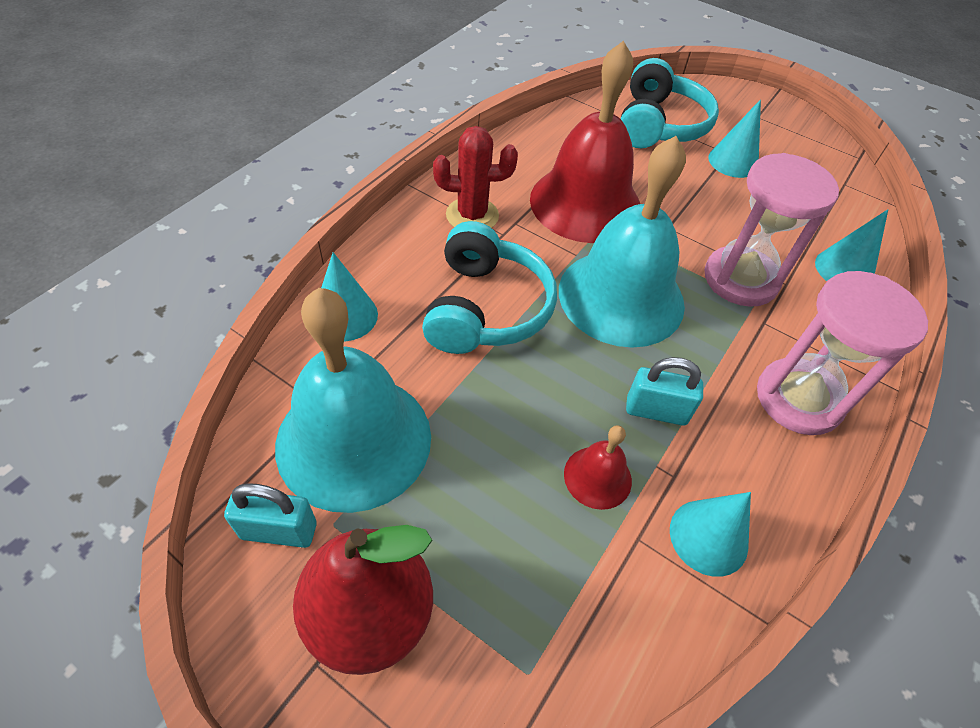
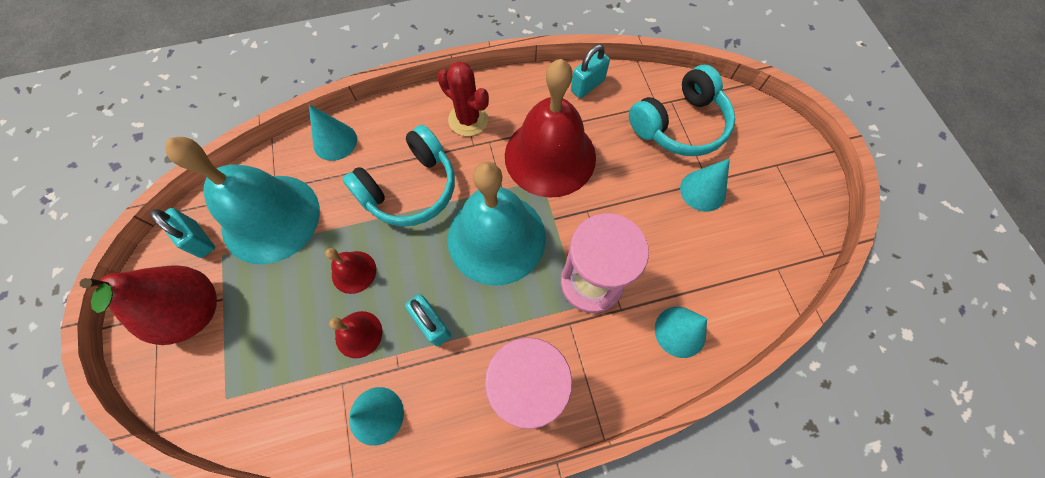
camera: 45 degrees right, 15 degrees up
(520, 423) = (354, 272): none -> red bell
(550, 133) = (587, 86): none -> turquoise padlock

